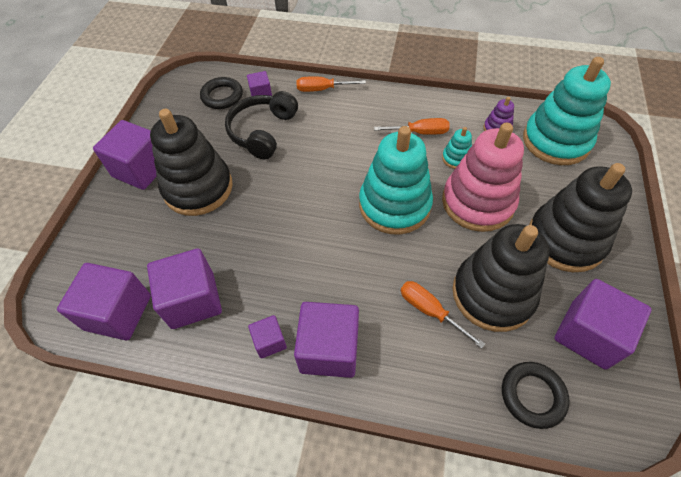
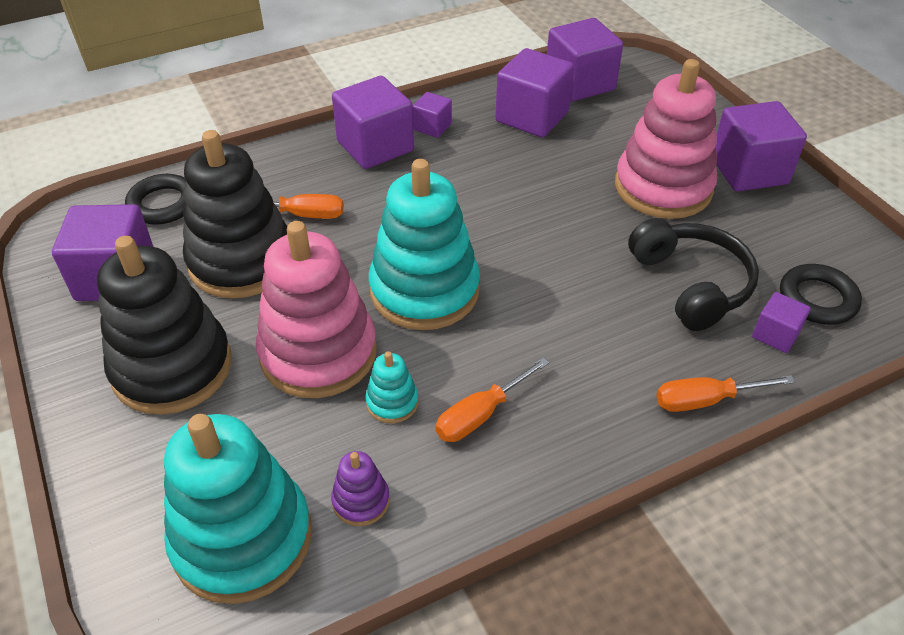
camera: 140 degrees right, 10 degrees down
(198, 188) = (663, 187): black stacking toy -> pink stacking toy
(322, 89) = (706, 400): orange screwdriver -> orange screwdriver turned 150 degrees counterclockwise

